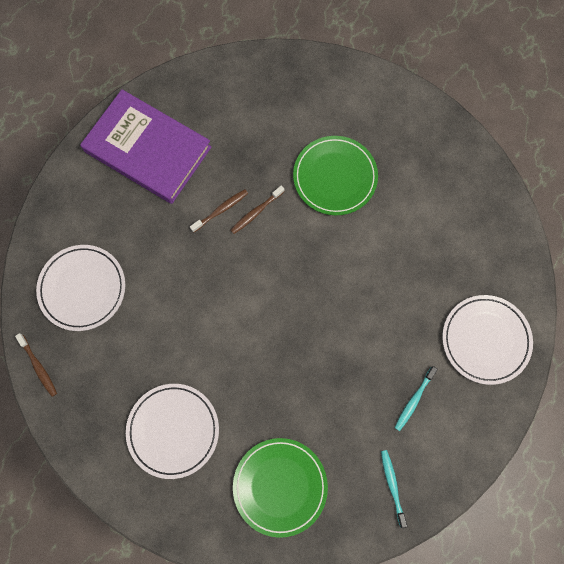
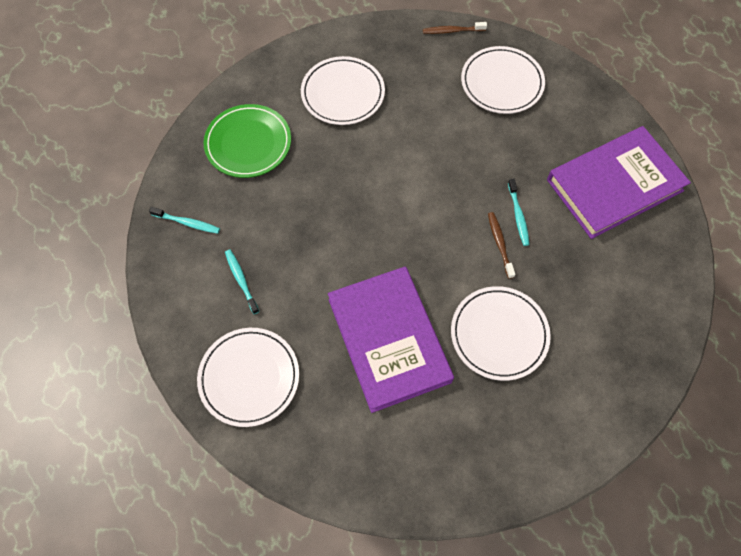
camera: 120 degrees right, 10 degrees down
(221, 210) = (518, 215): brown toothbrush -> turquoise toothbrush
(335, 177) = (499, 334): green plate -> white plate
(390, 253) = (388, 340): none -> purple book

